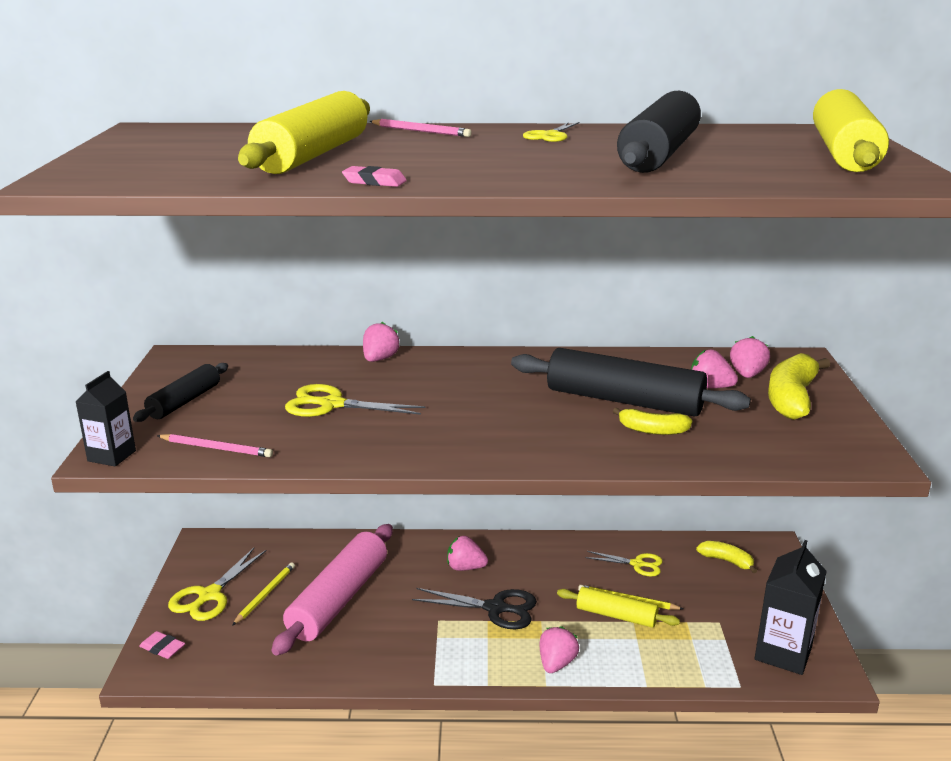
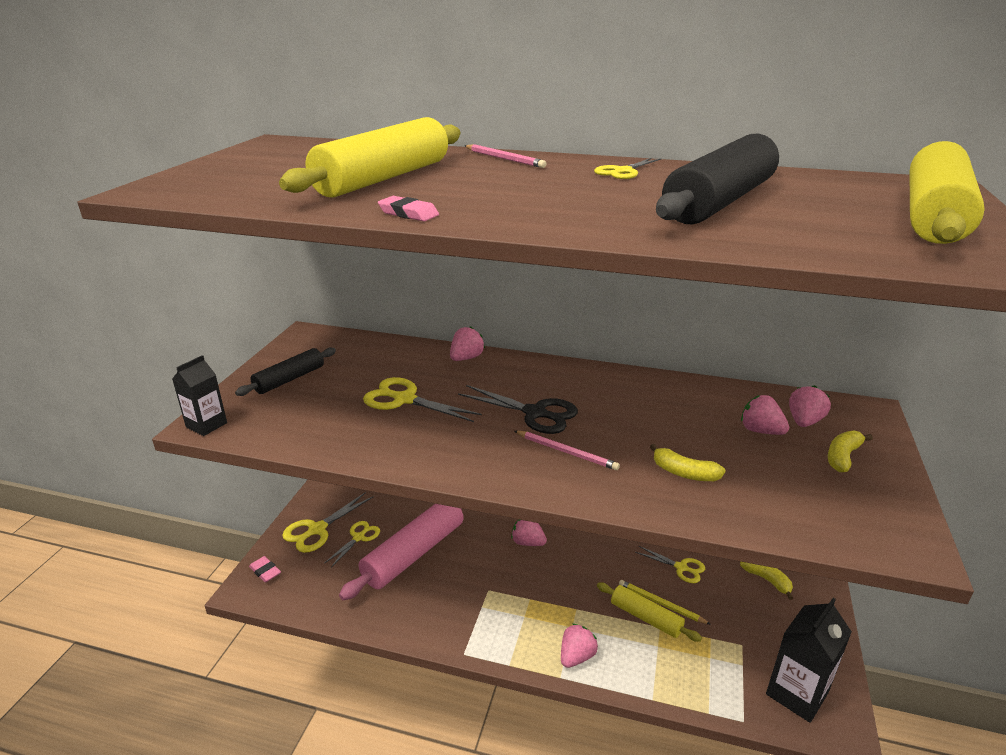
camera: 15 degrees right, 5 degrees up
(216, 448) = (289, 430): pink pencil -> pink pencil (566, 452)
(265, 595) = (359, 537): yellow pencil -> yellow scissors
(496, 608) = (540, 588): black scissors -> black scissors (535, 413)
(624, 401) = (668, 434): black rolling pin -> none
(792, 398) = (843, 457): yellow banana -> yellow banana, size x0.58

